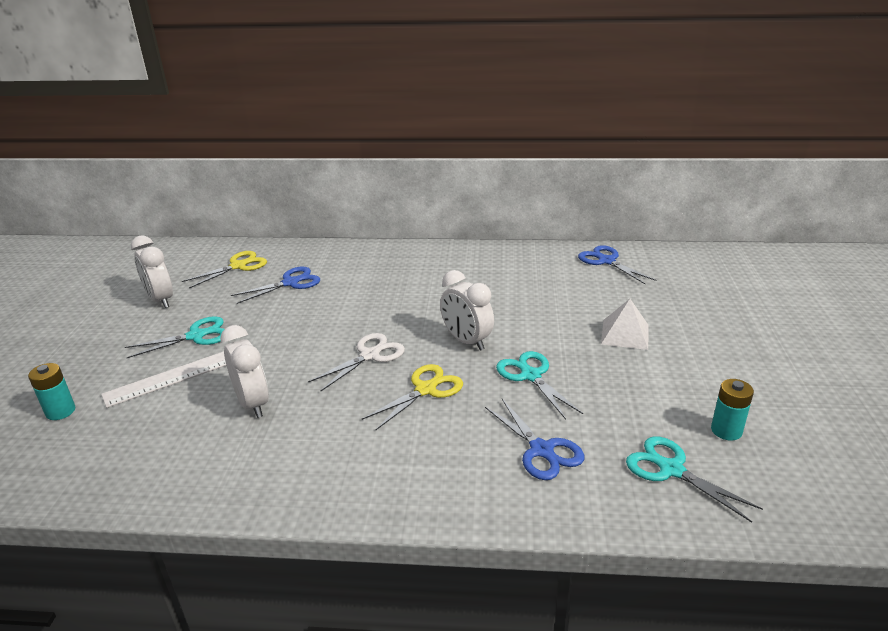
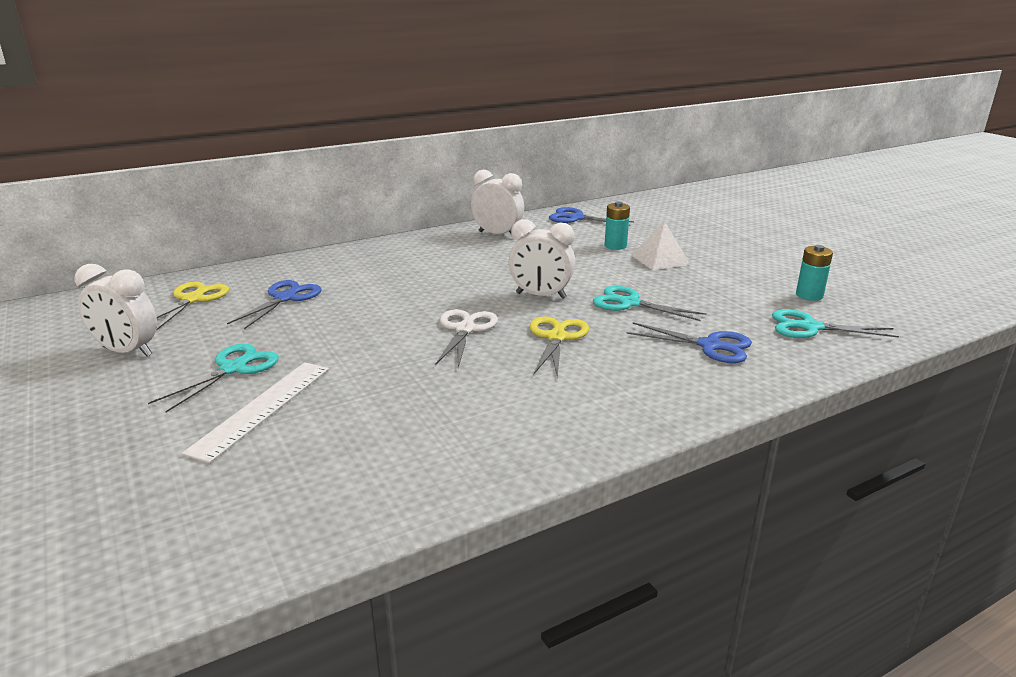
camera: 35 degrees left, 5 degrees down
(60, 411) = (143, 489): turquoise battery -> turquoise battery (615, 246)
(252, 404) = (397, 400): white clock -> white clock (497, 234)

